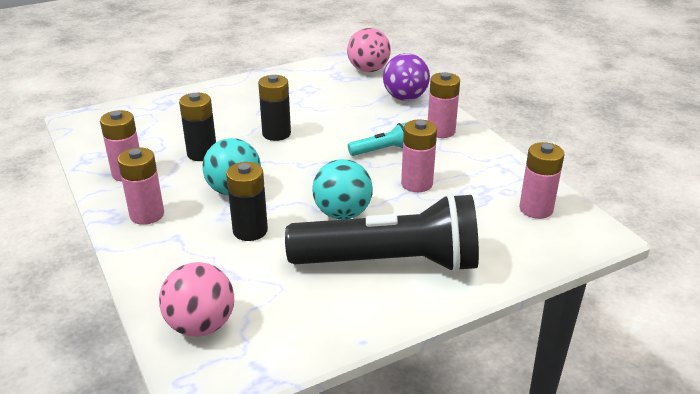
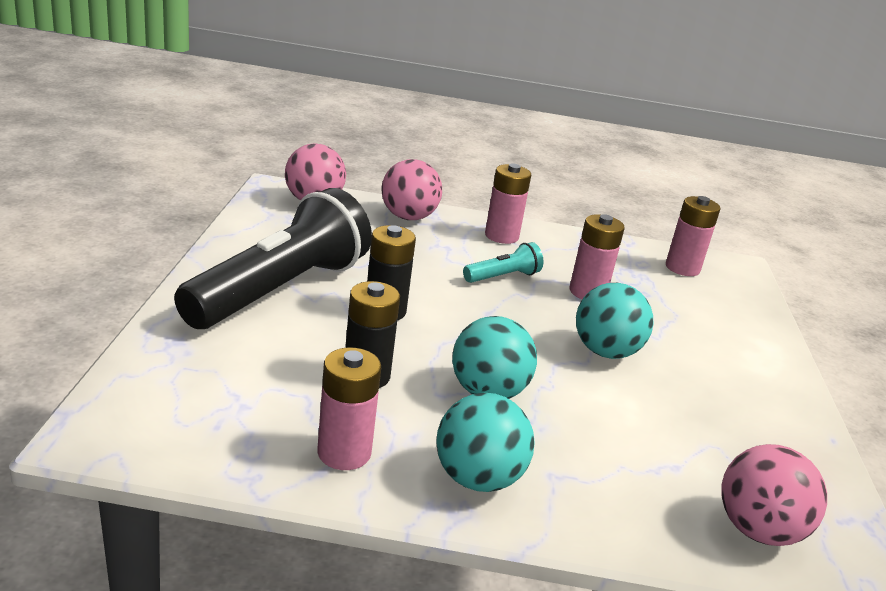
camera: 60 degrees left, 5 degrees down
(147, 215) = (477, 478): pink battery -> turquoise ball
(250, 230) = (588, 419): black battery -> none
(382, 150) = (503, 277): turquoise flashlight -> turquoise flashlight turned 45 degrees clockwise
(390, 263) = (715, 368): black flashlight -> black flashlight (280, 290)
(405, 98) = (408, 217): purple ball -> pink ball

